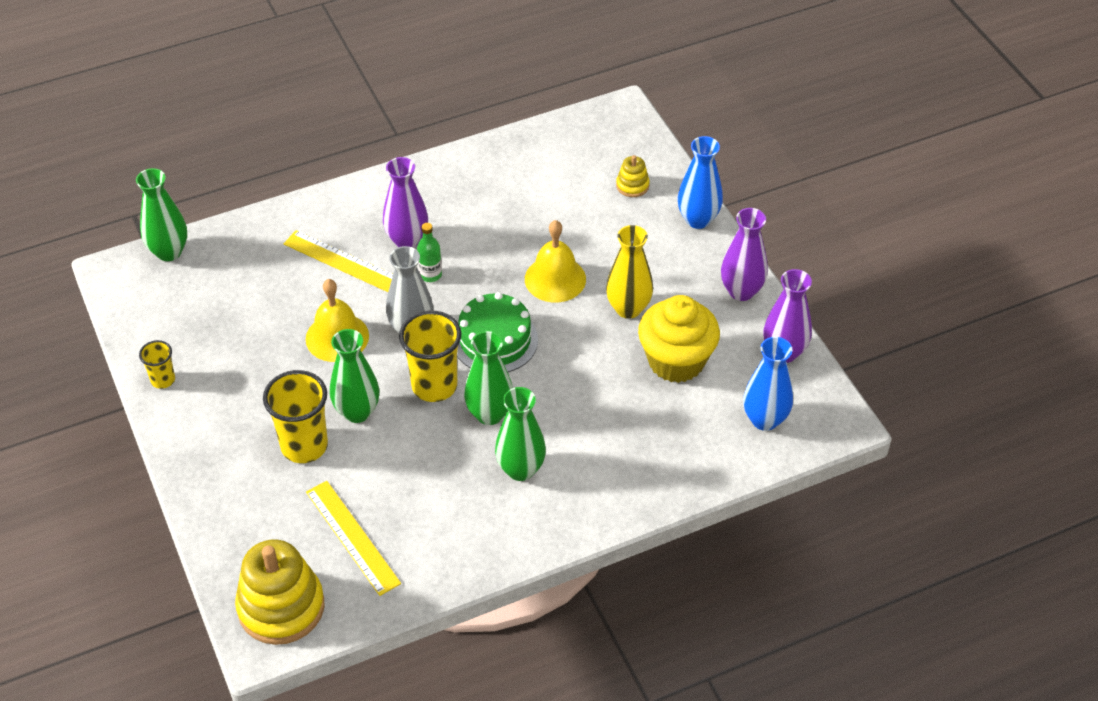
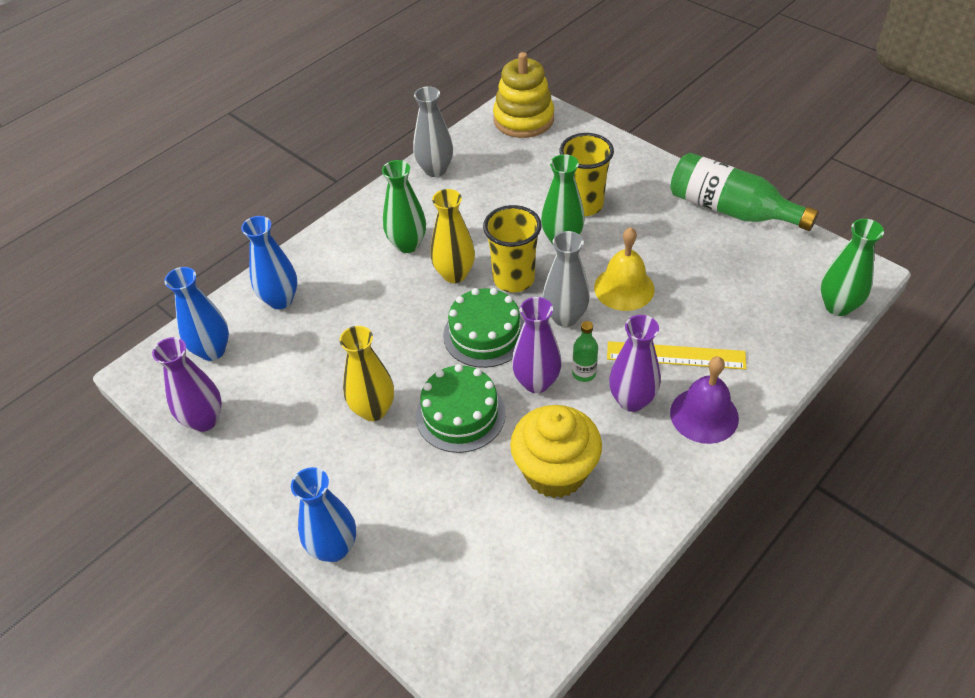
camera: 160 degrees right, 0 degrees up
(163, 380) = (731, 210): yellow cup -> green bottle
(352, 537) = (505, 166): yellow ruler -> none
(359, 210) = (704, 415): none -> purple bell
(437, 566) = (435, 170): none -> grey vase
(489, 414) = (454, 274): green vase -> yellow vase
(555, 279) = (460, 414): yellow bell -> green cake
(632, 185) = (428, 567): yellow stacking toy -> none
(676, 361) = (308, 374): yellow cupcake -> yellow cupcake (555, 472)
(681, 452) = (280, 300): none -> blue vase
(741, 291) = (262, 472): purple vase -> purple vase (536, 382)

